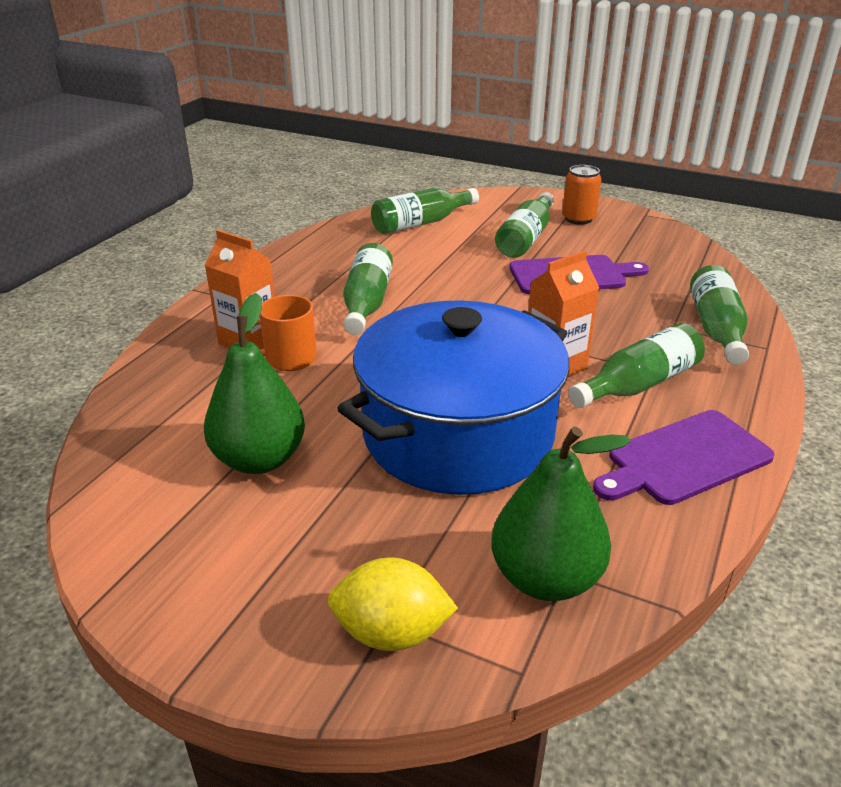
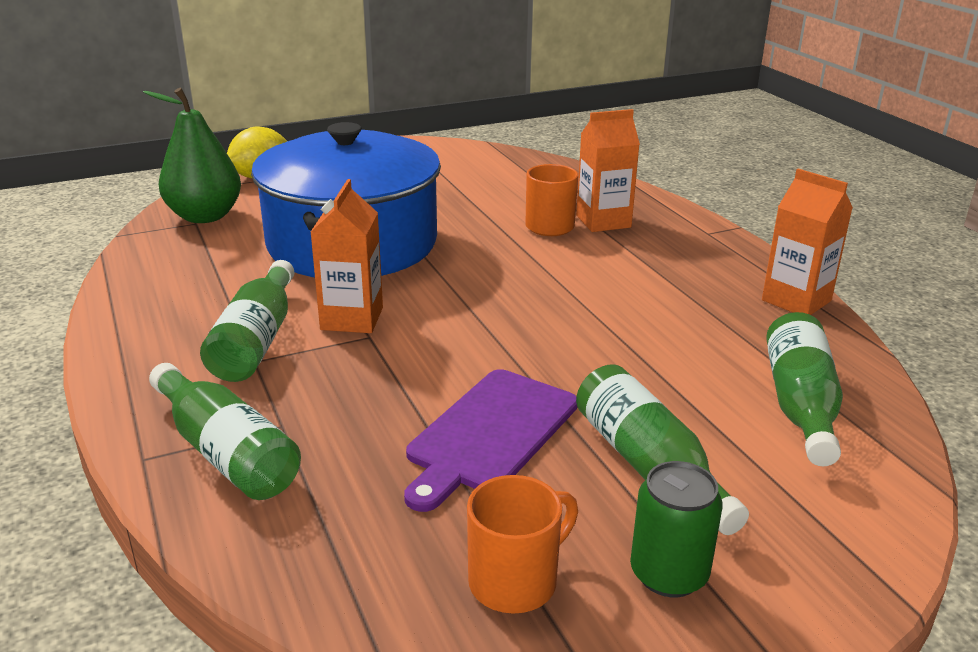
camera: 130 degrees right, 5 degrees down
(259, 459) = (443, 187): green pear -> none
(302, 246) = (796, 300): none -> orange carton
(367, 303) = (603, 285): green bottle -> none
(578, 219) = (668, 574): orange can -> green can
(635, 239) = (515, 581): none -> orange mug
(684, 459) = (164, 303): purple cutting board -> none

